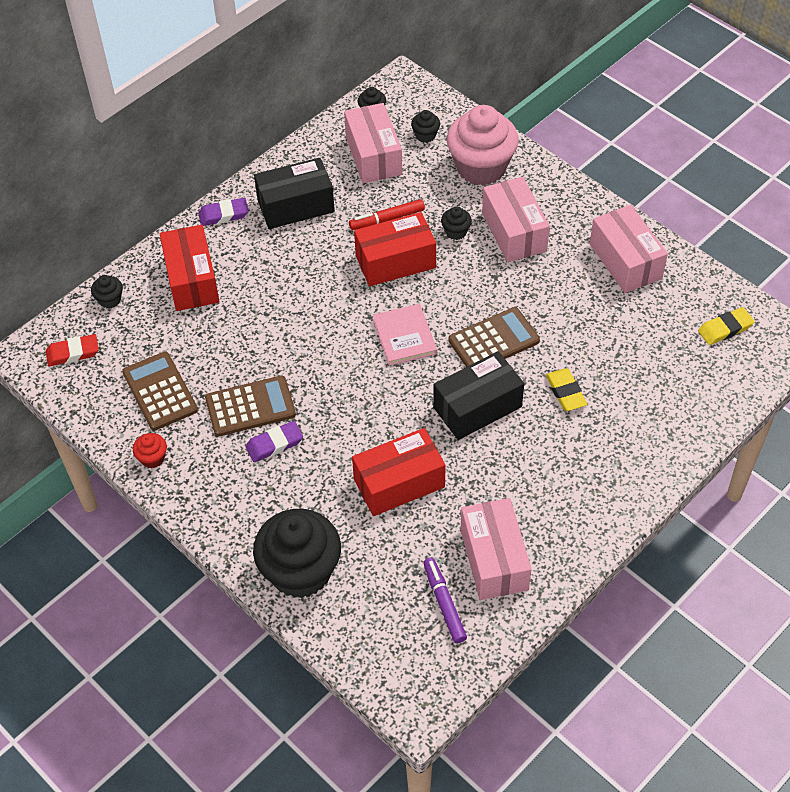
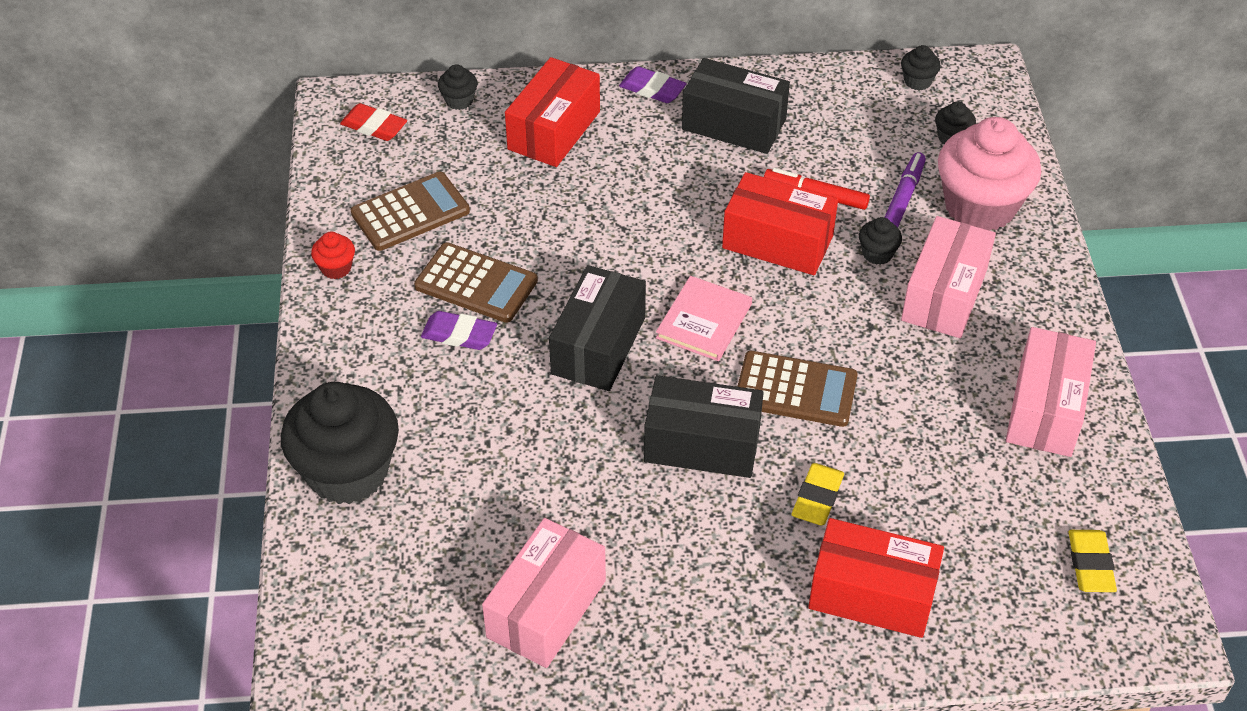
camera: 40 degrees right, 5 degrees down
(160, 391) = (410, 212): brown calculator -> brown calculator turned 45 degrees clockwise
(361, 392) = (598, 345): none -> black box
(373, 156) = (871, 124): pink box -> none
(399, 483) = (536, 460): red box -> red box (872, 594)
(444, 603) = (447, 612): purple marker -> purple marker (903, 198)
(725, 329) = (1090, 564): yellow eraser -> yellow eraser turned 75 degrees clockwise

